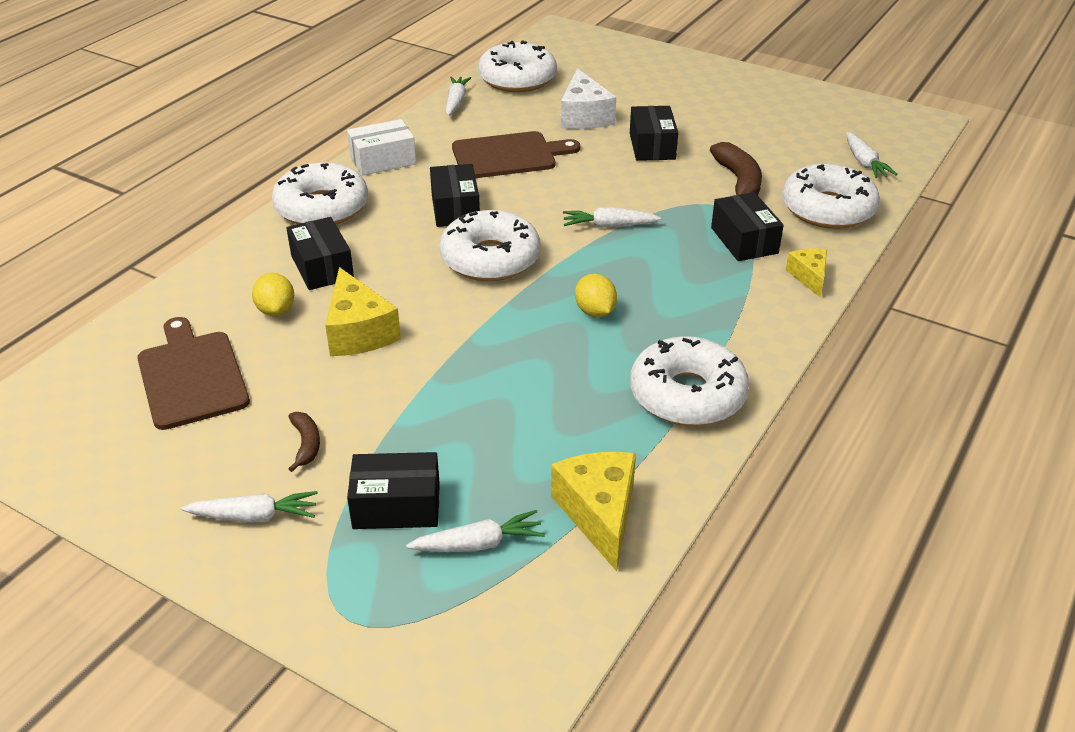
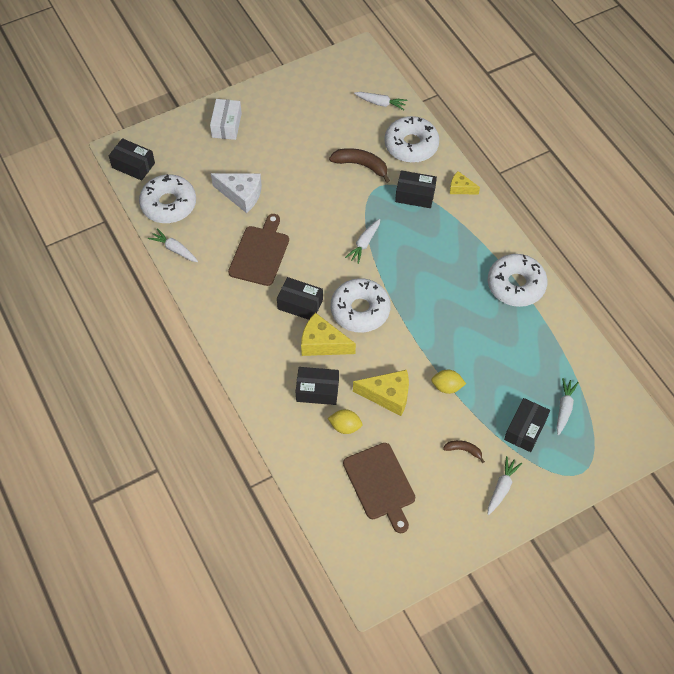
camera: 60 degrees left, 20 degrees up
(191, 376) = (380, 484): brown cutting board -> brown cutting board turned 120 degrees counterclockwise
(322, 208) = (254, 368): white donut -> none
(383, 160) = (220, 317): white box -> white box (226, 125)
(595, 311) = (434, 288): yellow lemon -> yellow lemon (447, 387)
(599, 513) = (570, 357): yellow cheese -> yellow cheese (322, 343)
(652, 146) = (298, 182): black box -> black box (133, 165)

